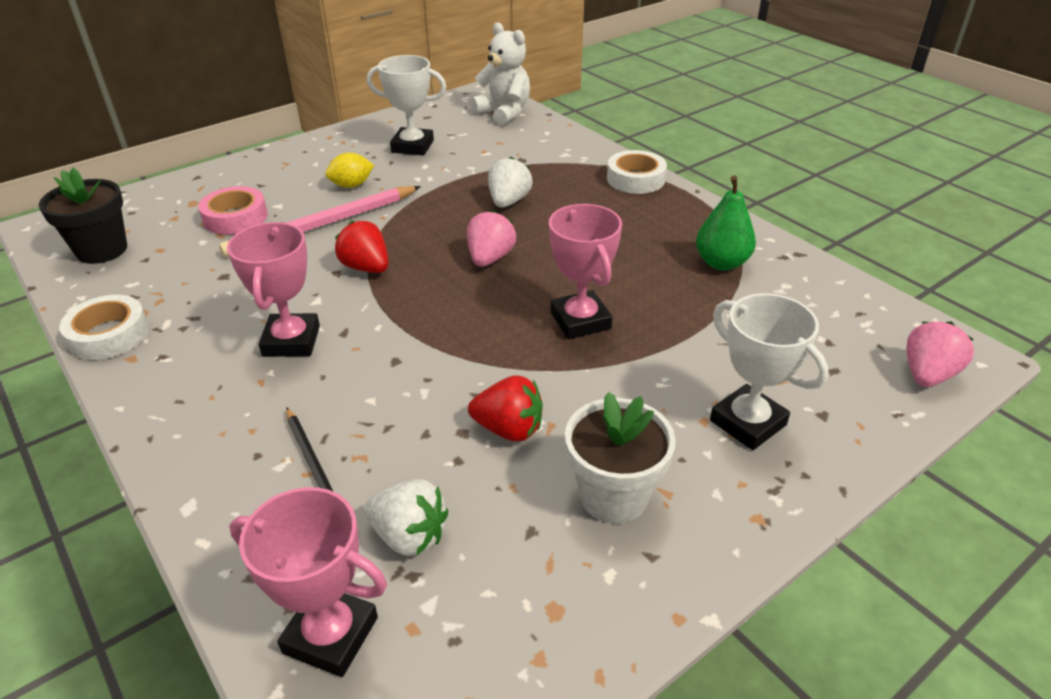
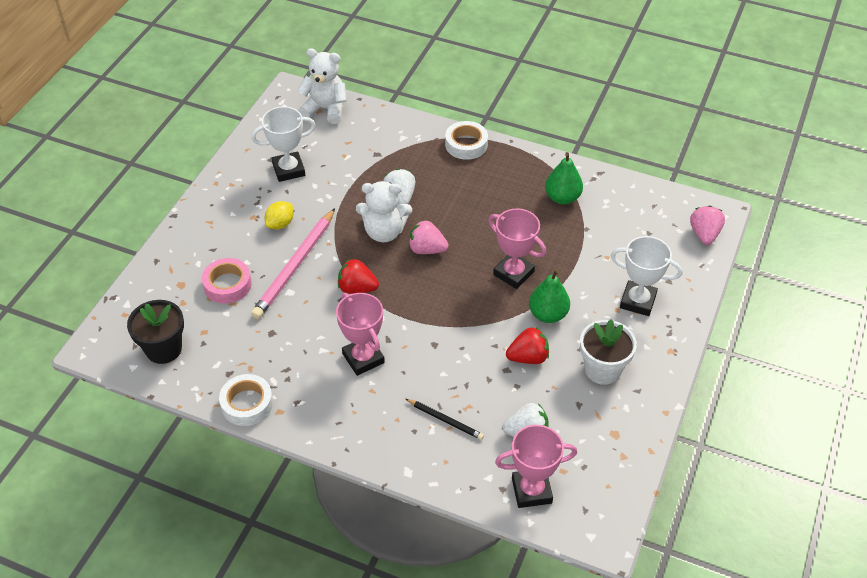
camera: 30 degrees left, 10 degrees up
(456, 226) = (384, 232): none -> white teddy bear
(490, 258) = (427, 249): pink strawberry -> pink strawberry turned 60 degrees counterclockwise
(587, 386) = (548, 314): none -> green pear

